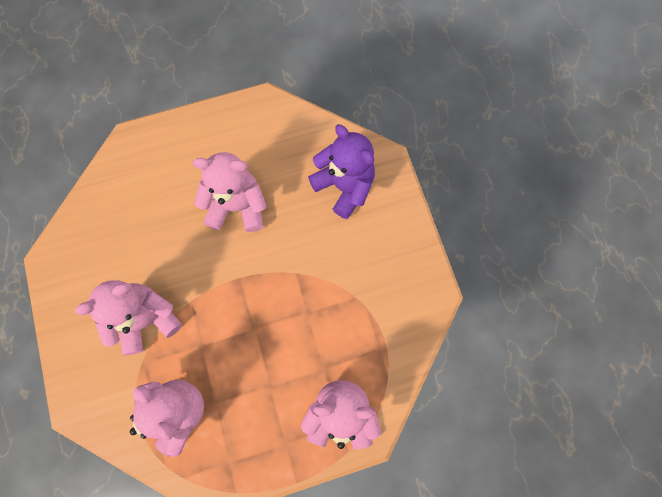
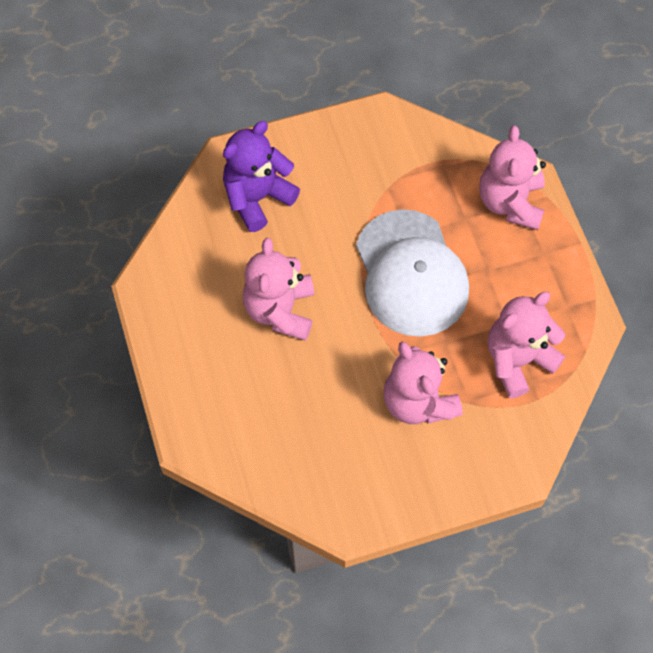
camera: 90 degrees left, 10 degrees down
(268, 316) = (411, 273): none -> white cap

